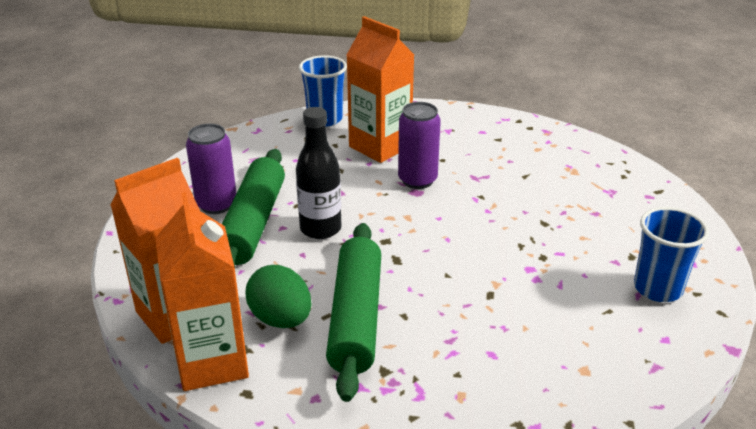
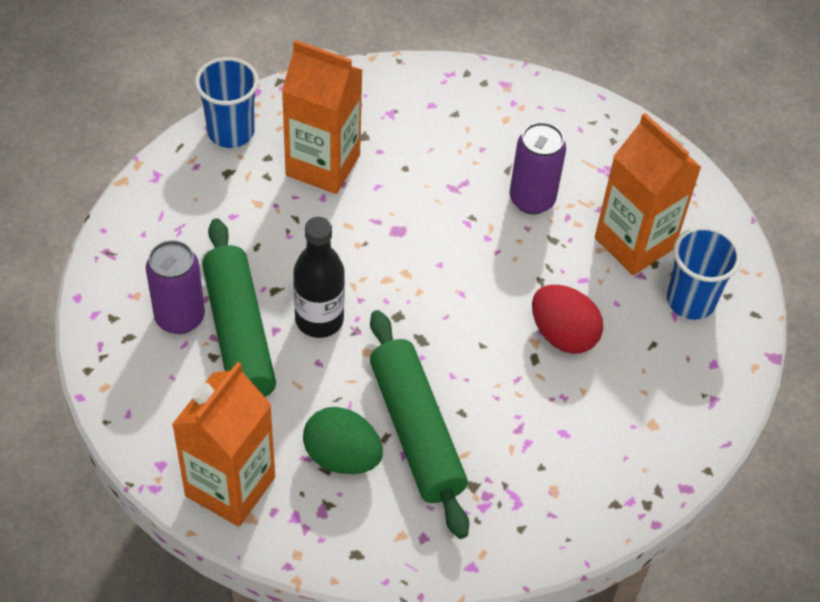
camera: 25 degrees left, 20 degrees up
(212, 362) = (302, 531): orange carton -> orange carton (634, 243)
(417, 180) = (391, 211): purple can -> purple can (532, 199)
(524, 284) = (563, 335): none -> red egg

